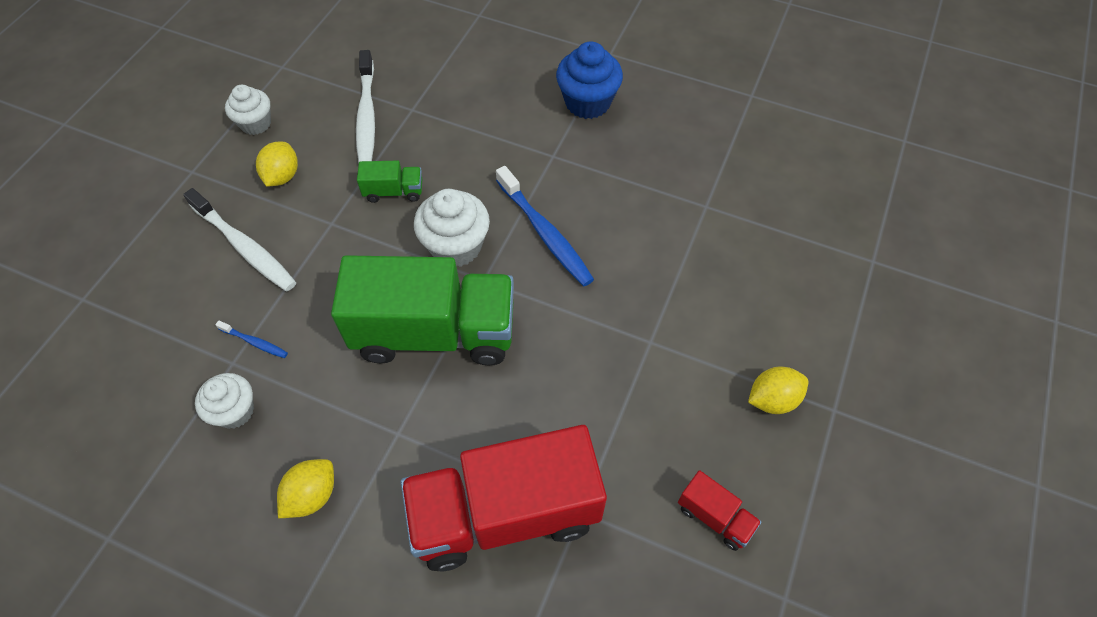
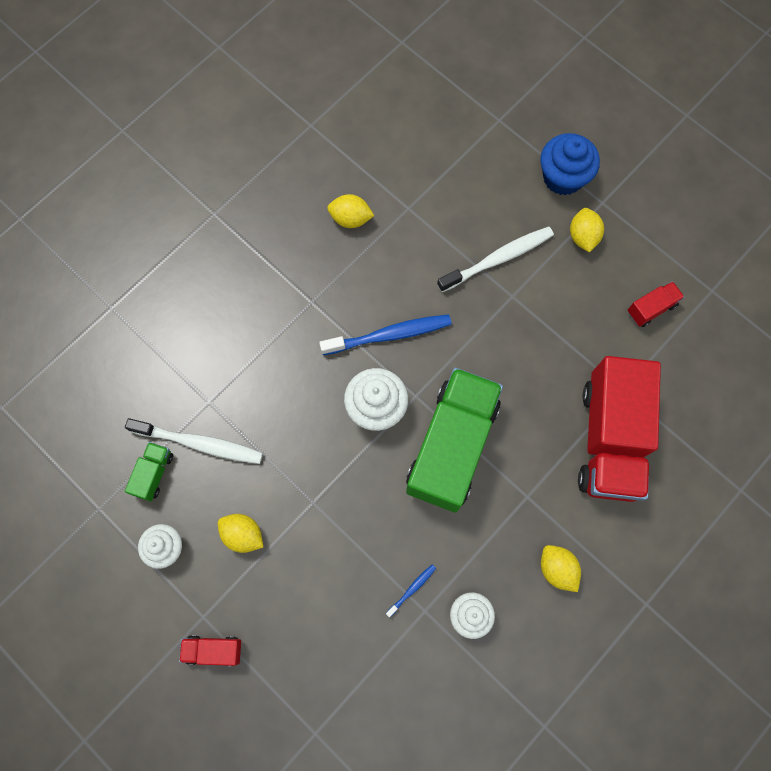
camera: 70 degrees left, 15 degrees up
(160, 189) = (213, 650): none -> red truck
(245, 247) = (311, 582): white toothbrush -> white toothbrush (498, 259)
(394, 191) = (299, 442): green truck -> green truck (154, 474)
(587, 102) = (264, 253): blue cupcake -> blue cupcake (563, 177)
(663, 159) = (350, 219): none -> yellow lemon

